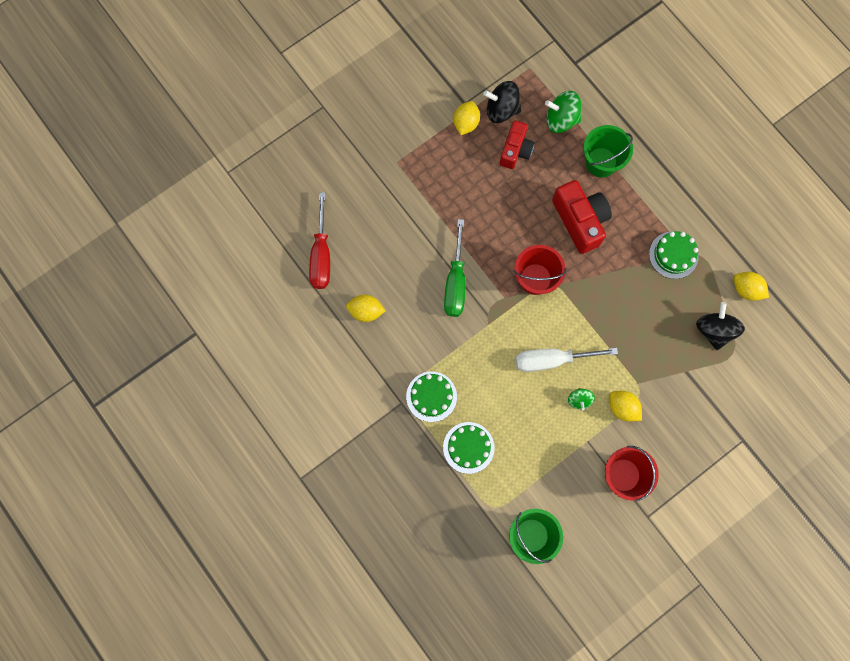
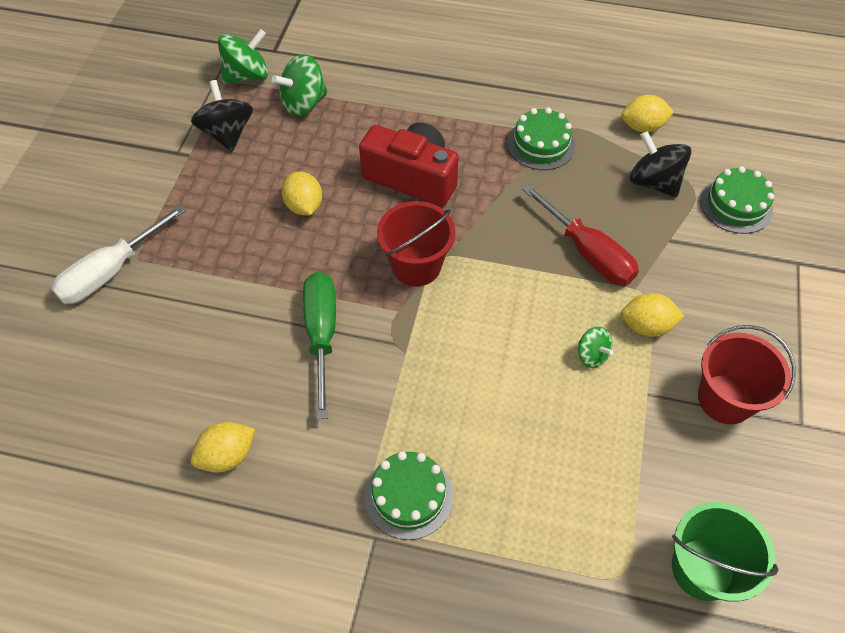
camera: 40 degrees left, 20 degrees down
(321, 254) = (107, 431): red screwdriver -> red screwdriver (587, 252)
(455, 282) = (322, 335): green screwdriver -> green screwdriver turned 150 degrees counterclockwise
(466, 123) = (195, 169): yellow lemon -> yellow lemon (304, 206)
(468, 447) = (516, 522): green cake -> green cake (736, 205)
(501, 110) = (227, 133): black spinning top -> black spinning top turned 105 degrees clockwise
(515, 150) = (277, 159): red camera -> none
(544, 72) = (247, 76): none -> green spinning top
(552, 360) = (518, 335): white screwdriver -> white screwdriver (111, 271)
(601, 162) = (383, 113): green bucket -> none

